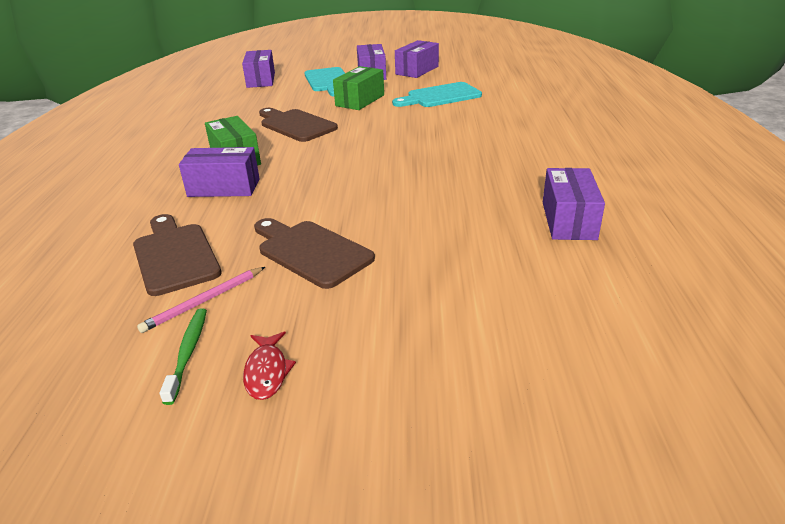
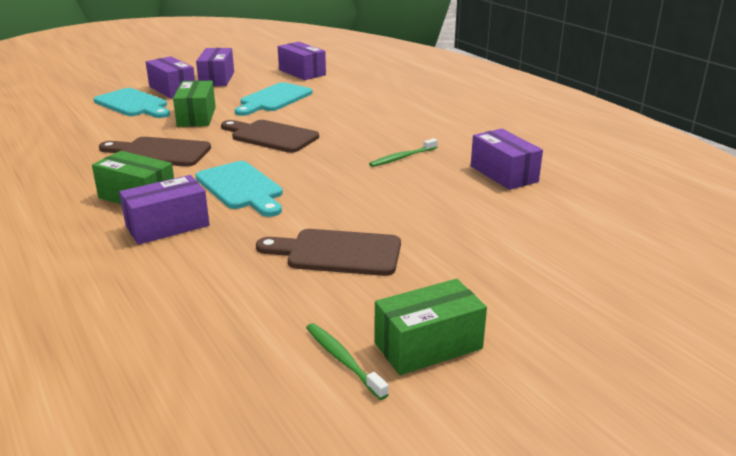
camera: 35 degrees left, 5 degrees down
(175, 255) = (208, 296): brown cutting board -> brown cutting board (271, 136)
(204, 301) = (297, 320): pink pencil -> none
(261, 80) = (45, 116): purple box -> purple box (302, 72)
(267, 372) = (428, 346): red fish -> green box
(314, 170) = (241, 188): none -> turquoise cutting board
(484, 176) = (402, 157): none -> green toothbrush

